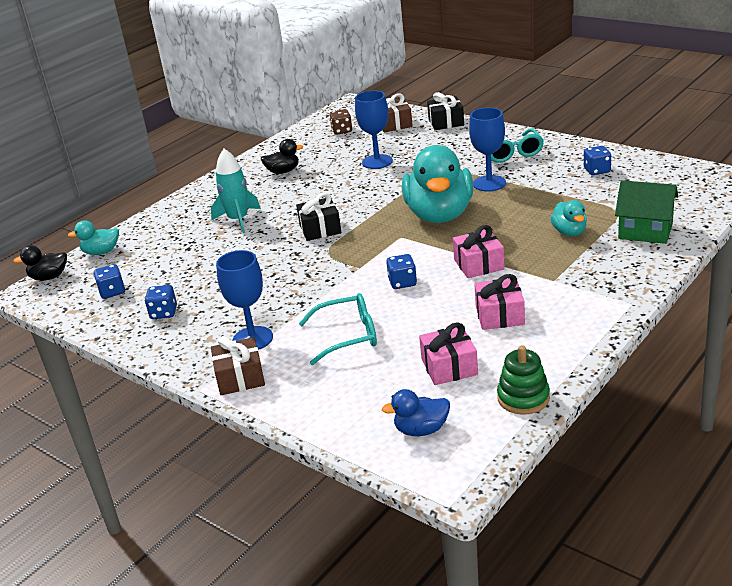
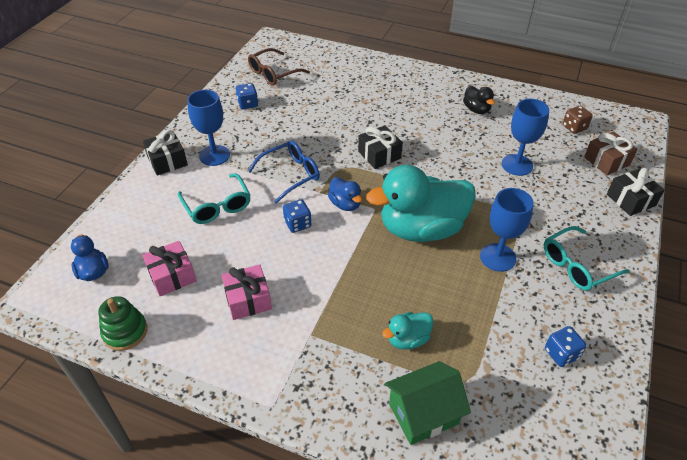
camera: 70 degrees right, 15 degrees up
(49, 277) = (290, 41): black duck -> none
(101, 252) = (326, 53): turquoise duck -> none
(112, 292) = (273, 73): blue dice -> brown glasses
(238, 220) = (385, 105): turquoise rocket -> none
(240, 377) = (167, 161): brown gift -> black gift
(321, 285) = (290, 175): none -> blue glasses
(386, 253) = (345, 204): none -> blue duck
(479, 264) = (333, 272): pink gift -> none
(645, 231) = (423, 413): green house -> green house turned 60 degrees clockwise

